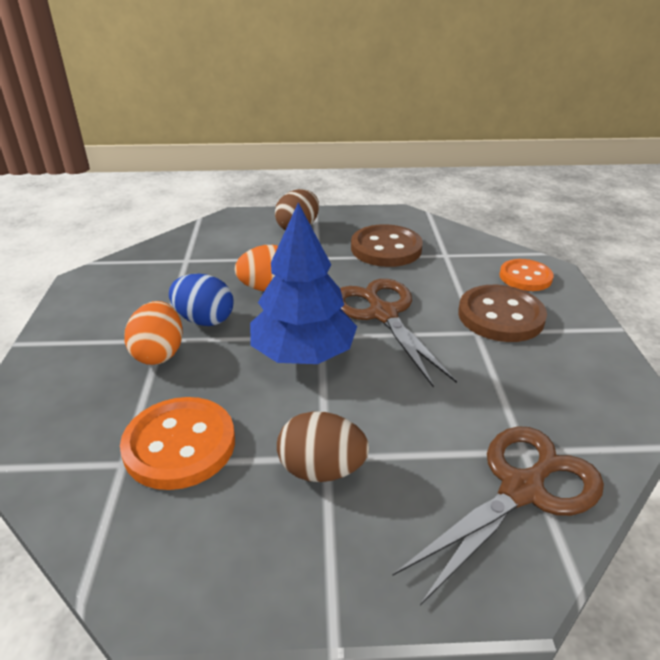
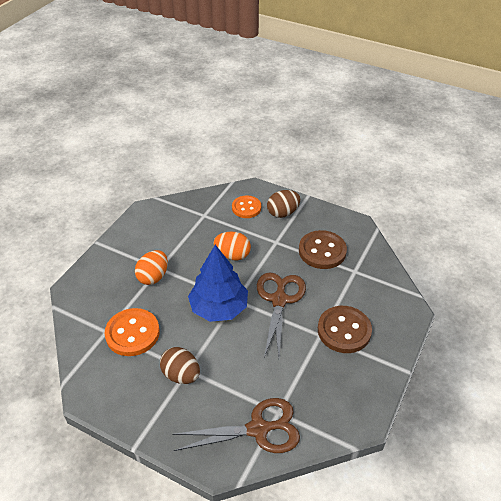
camera: 30 degrees right, 10 degrees up
(204, 320) = (186, 264): blue egg -> none
(525, 277) = (388, 309): orange button -> orange button (246, 208)

